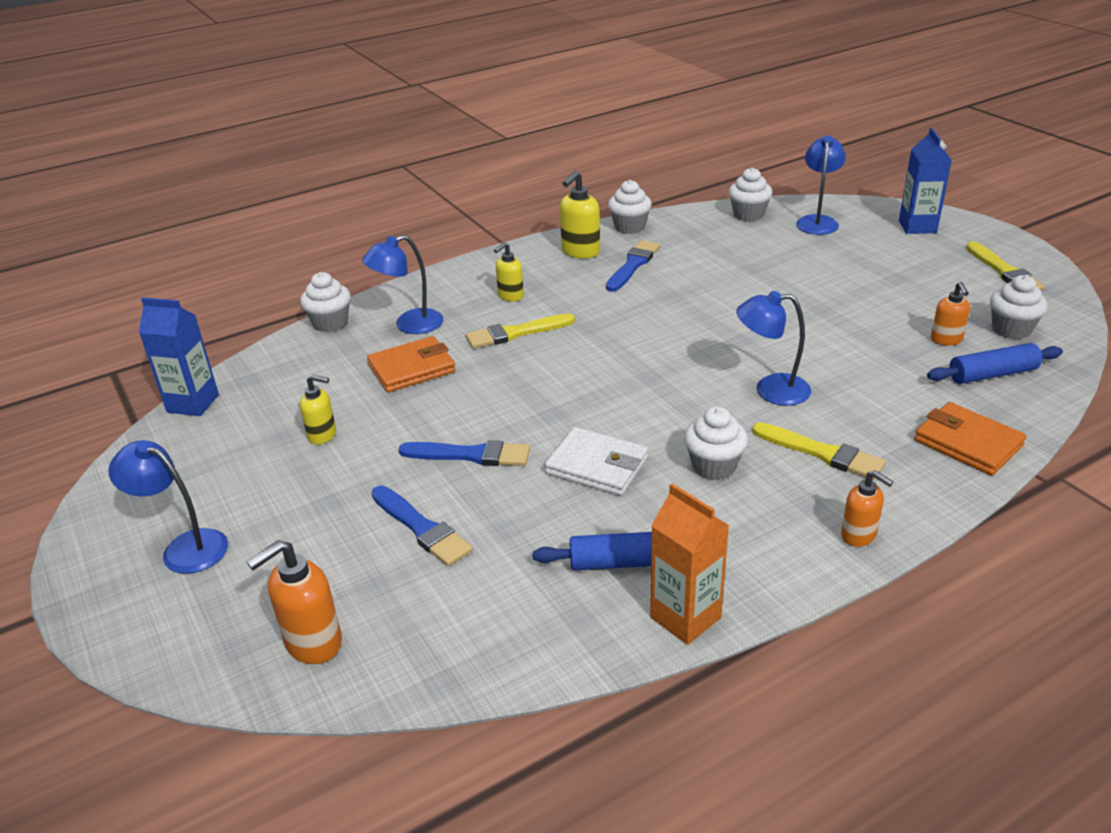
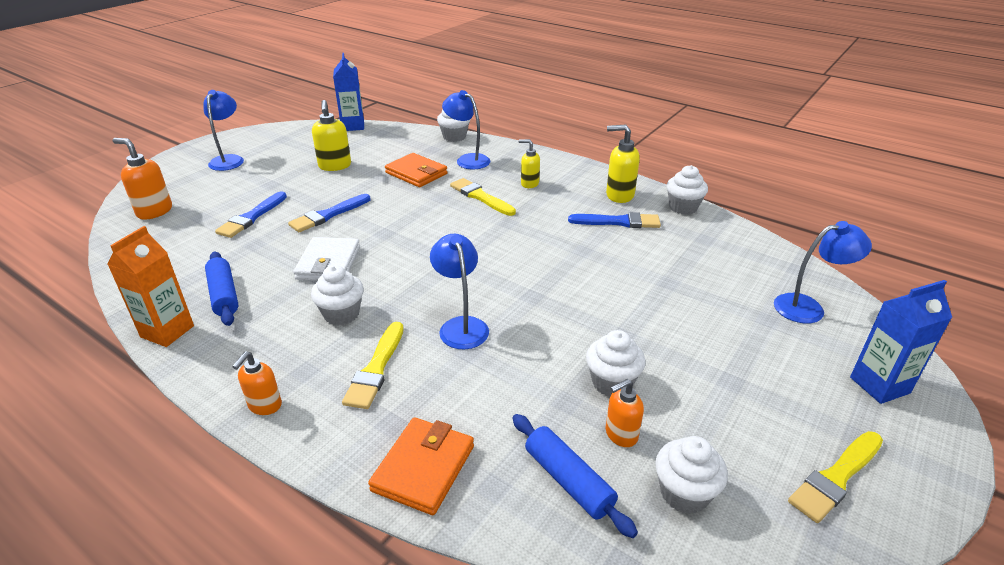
camera: 65 degrees right, 0 degrees up
(323, 435) = (335, 166): yellow soap dispenser -> yellow soap dispenser, size x1.53
(471, 455) = (328, 215): blue brush -> blue brush turned 60 degrees clockwise
(748, 215) = (774, 263): white cupcake -> white cupcake (612, 383)

